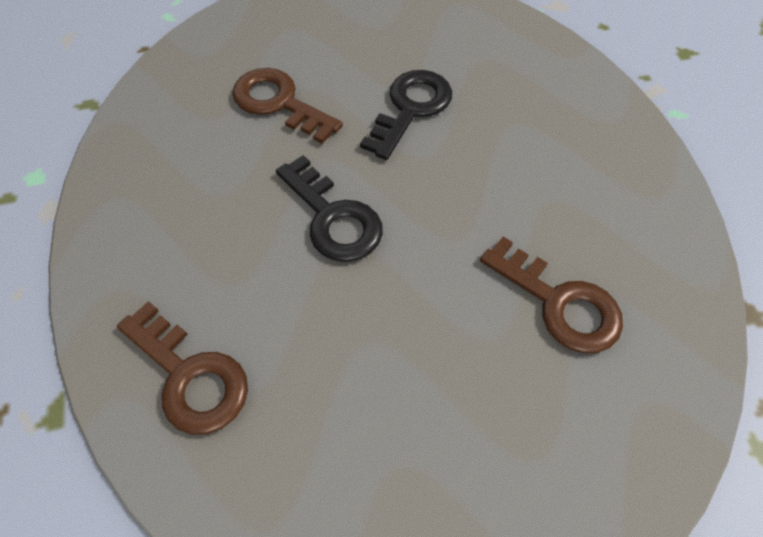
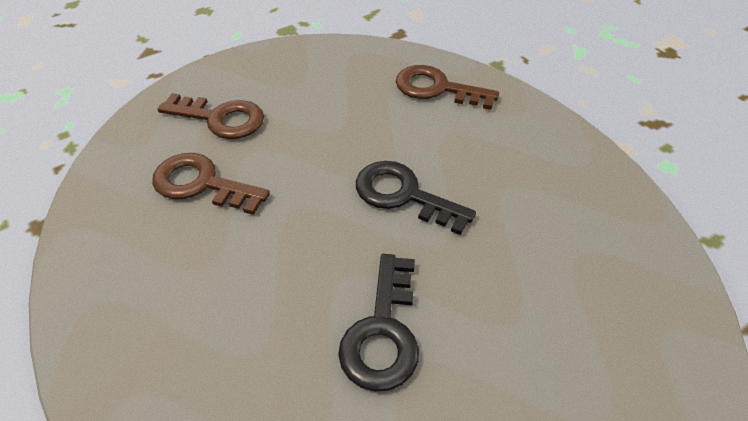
camera: 160 degrees right, 10 degrees down
(279, 103) = (529, 291): brown key -> brown key (220, 118)

